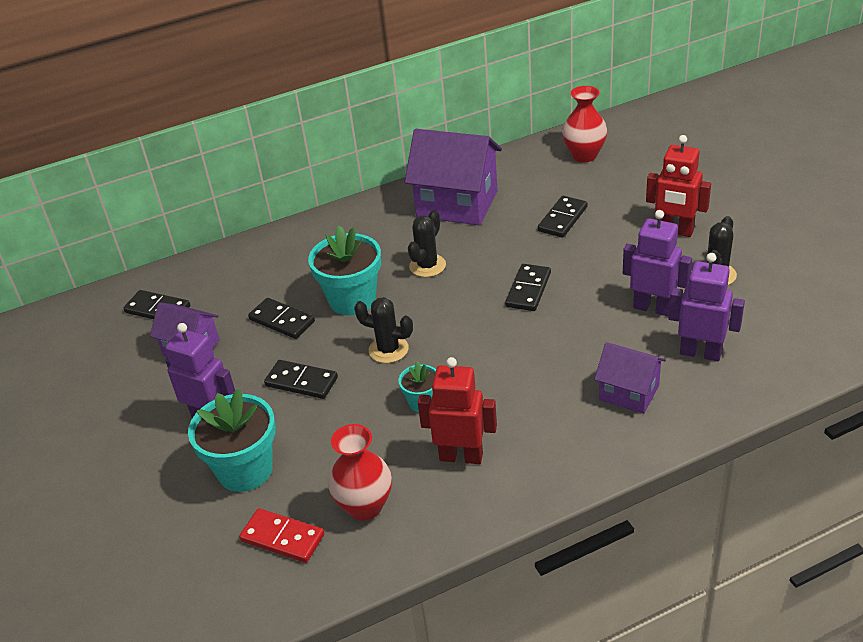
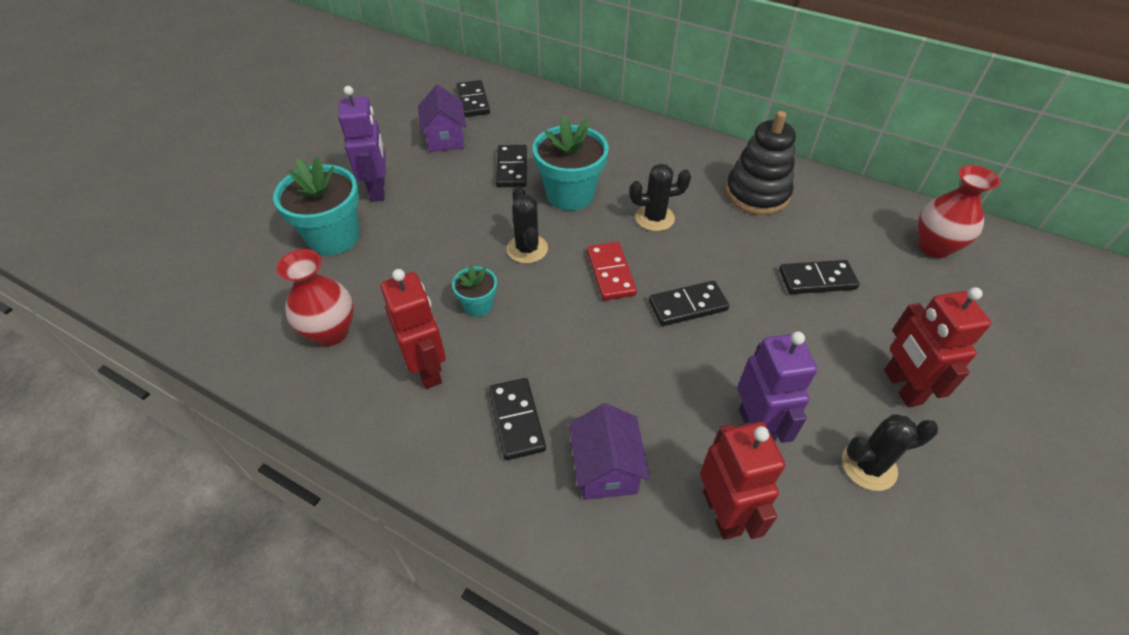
camera: 50 degrees right, 10 degrees up
(282, 538) = (271, 298): red domino -> red domino (610, 273)
(301, 382) = (451, 217): black domino -> black domino (517, 420)
(457, 204) = (757, 194): purple house -> black stacking toy
(700, 353) = (722, 512): purple robot -> red robot

